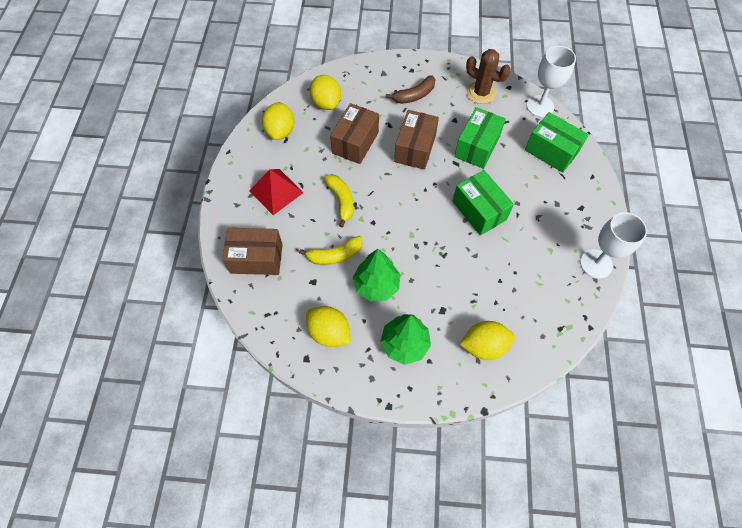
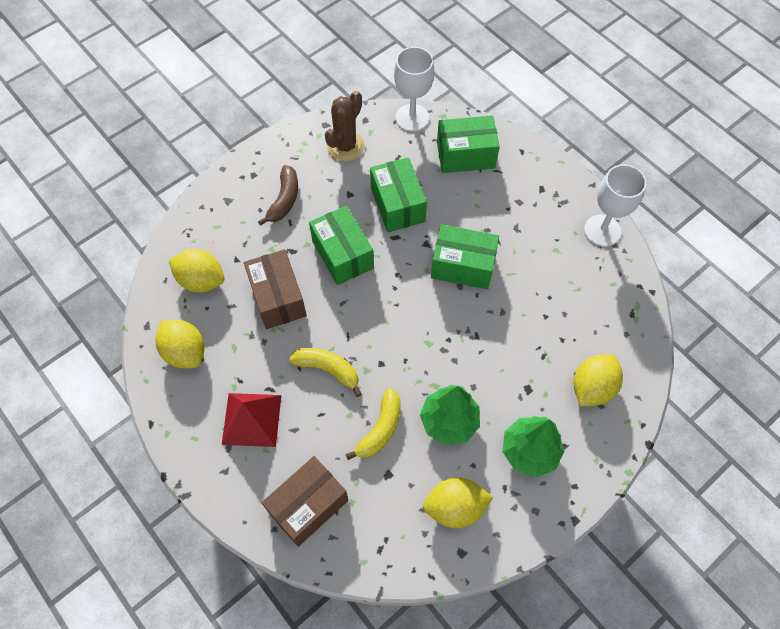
camera: 45 degrees left, 0 degrees up
(415, 148) = (342, 255): brown box -> green box
(481, 93) = (346, 146): brown cactus -> brown cactus turned 45 degrees counterclockwise

